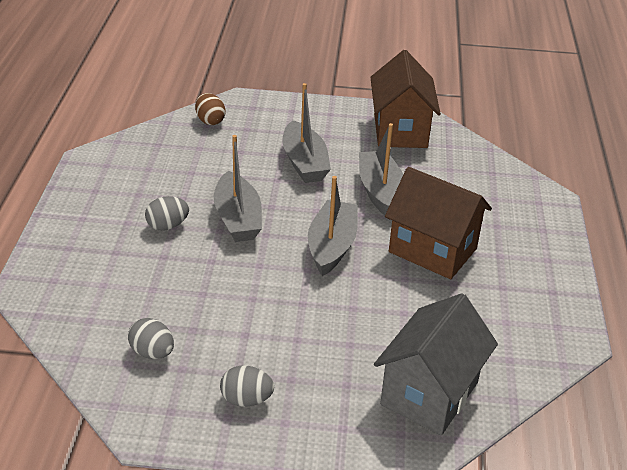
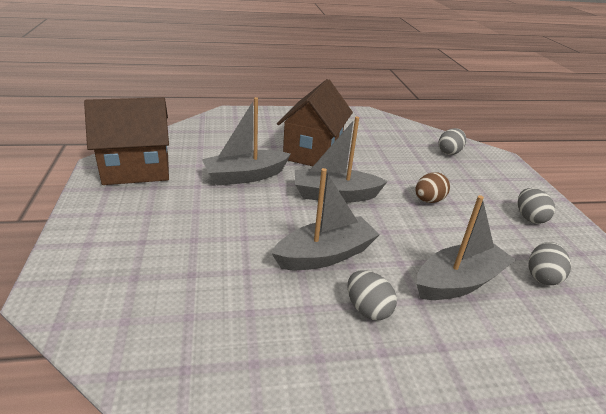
camera: 105 degrees left, 5 degrees down
(210, 121) = (111, 319): brown egg -> brown egg (428, 200)
(304, 163) = (207, 222): grey boat -> grey boat (459, 282)
(429, 393) = (449, 152): grey house -> grey egg

